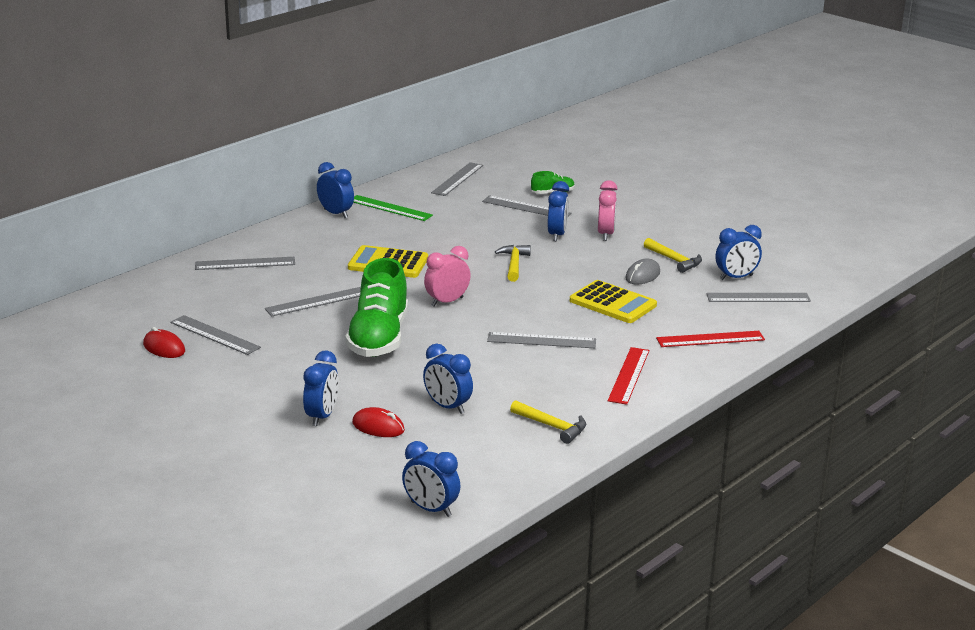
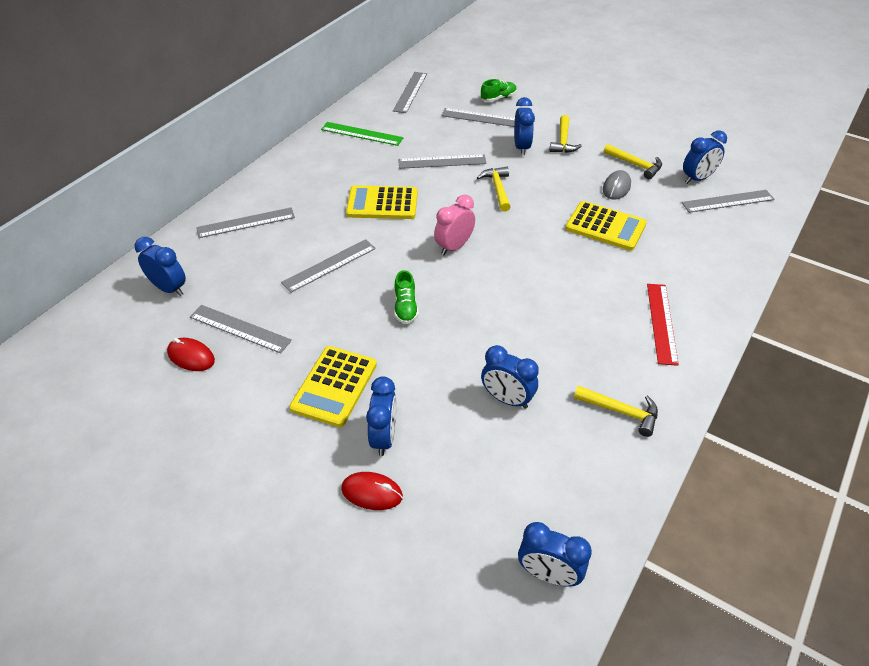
camera: 10 degrees left, 20 degrees up
(289, 381) = (334, 386): none -> yellow calculator
(336, 213) = (314, 147): blue clock -> blue clock (169, 288)
(378, 338) = (405, 307): green shoe -> green shoe, size x0.44
(378, 427) = (447, 444): red mouse -> red mouse (372, 493)
(541, 340) = (561, 286): grey ruler -> grey ruler (442, 161)
(605, 234) = (563, 141): pink clock -> yellow hammer
(710, 339) = (712, 261): red ruler -> none

